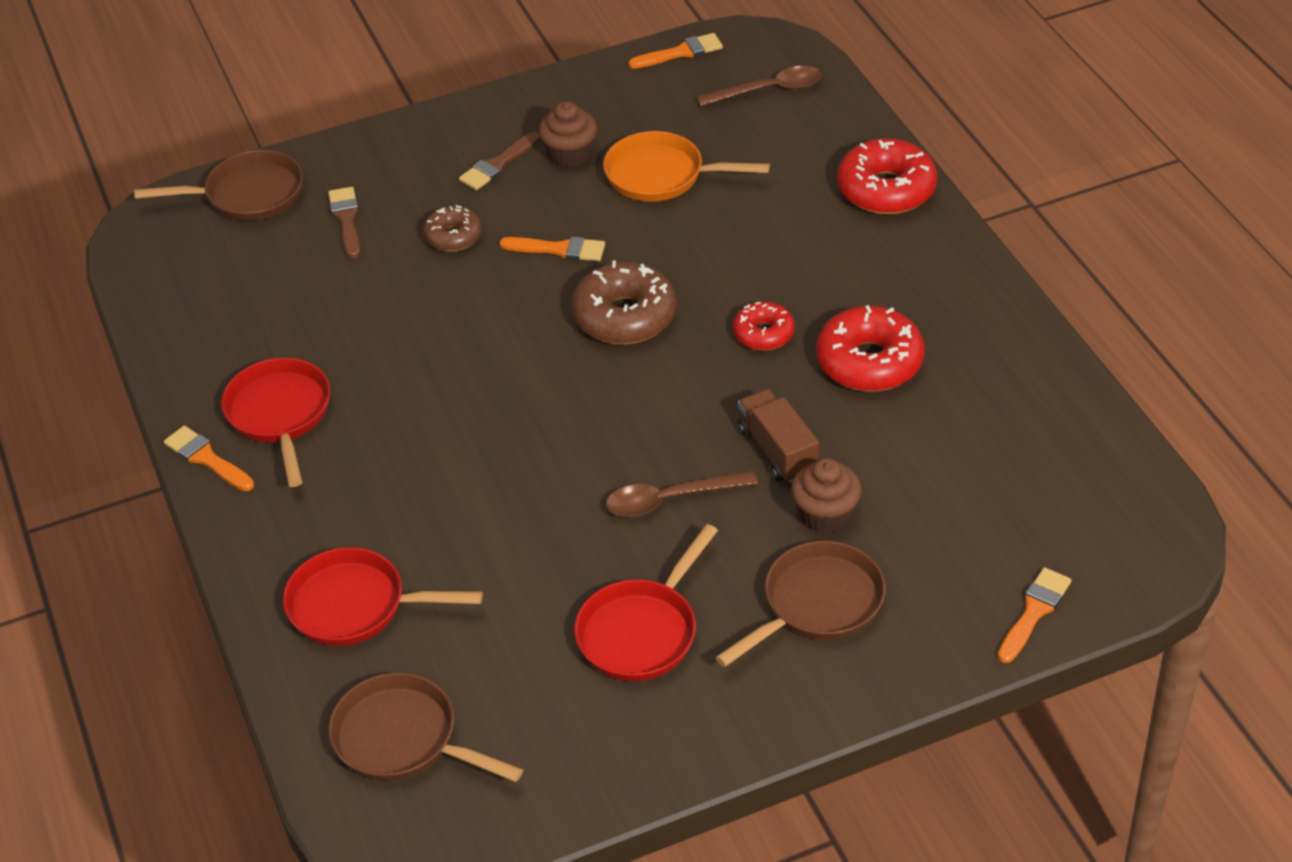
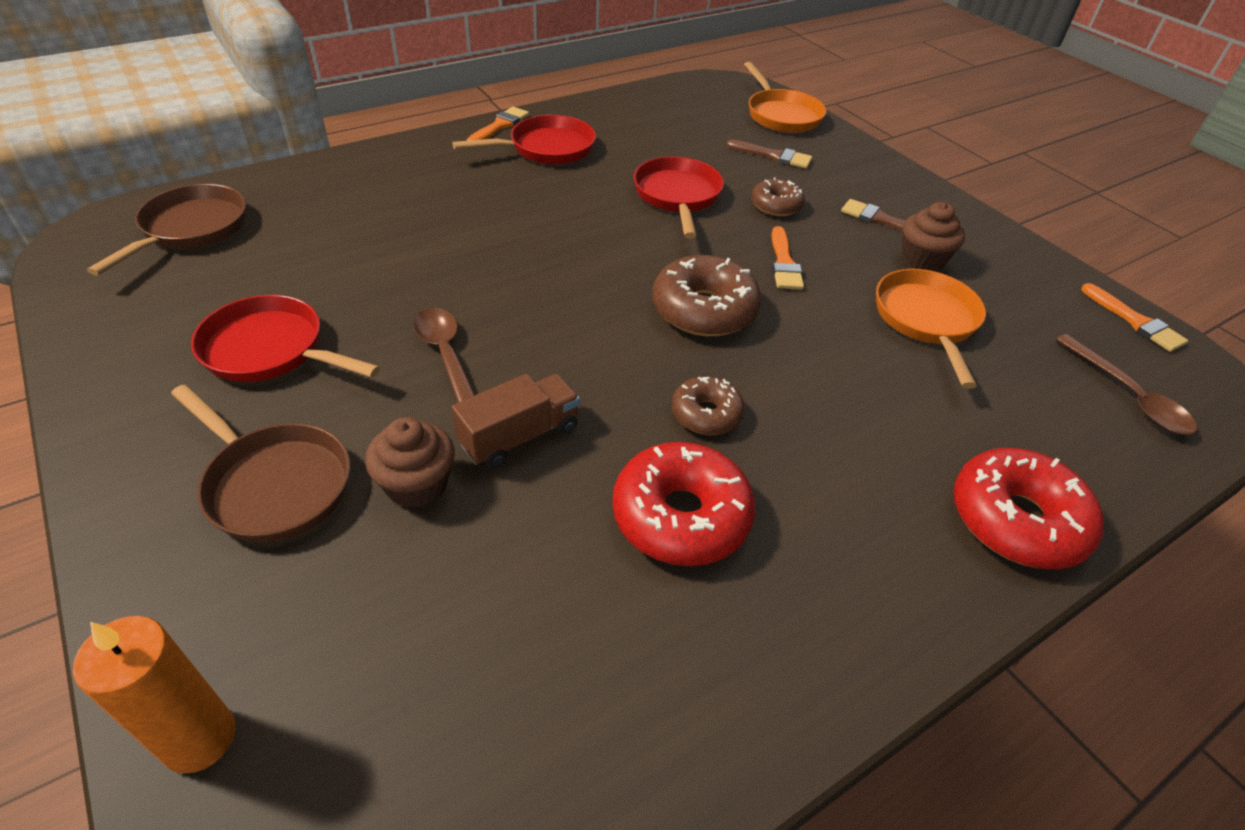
camera: 75 degrees right, 0 degrees up
(248, 195) = (781, 115): brown pan -> orange pan
(346, 220) = (773, 156): brown brush -> brown brush turned 45 degrees clockwise
(355, 606) = (341, 196): red pan -> red pan (677, 196)
(763, 334) = (706, 414): red donut -> brown donut
(1034, 612) = (199, 738): orange brush -> orange candle

